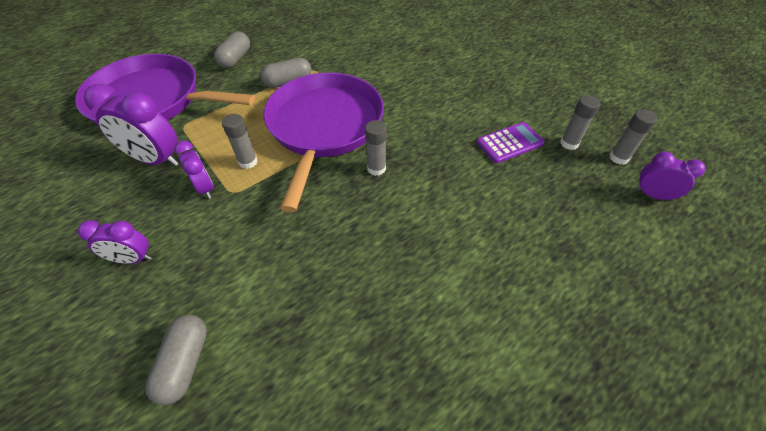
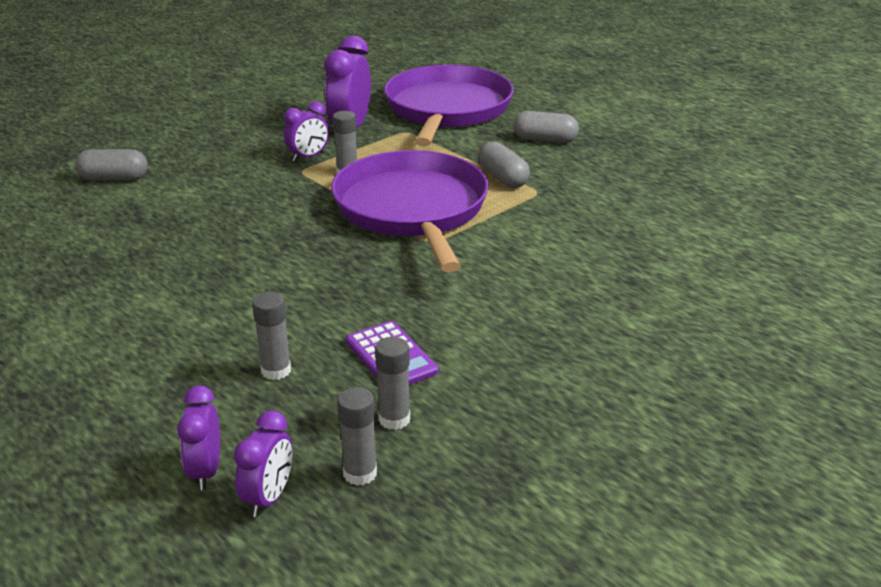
camera: 85 degrees right, 20 degrees down
(133, 259) = (224, 141): purple clock -> purple clock (206, 471)
(324, 127) = (412, 210): purple pan -> purple pan turned 105 degrees counterclockwise
(376, 168) = (335, 249): grey glue stick -> grey glue stick (276, 371)

